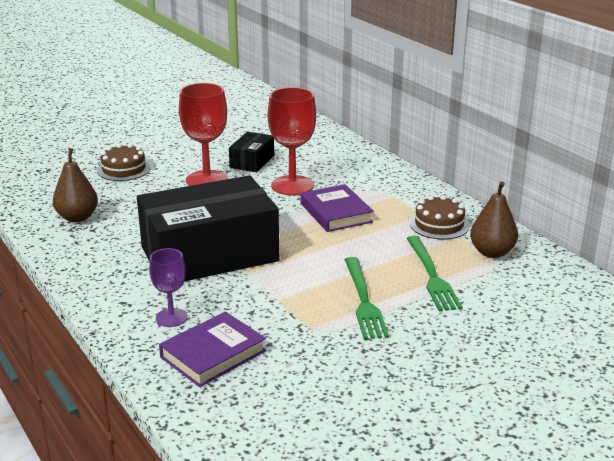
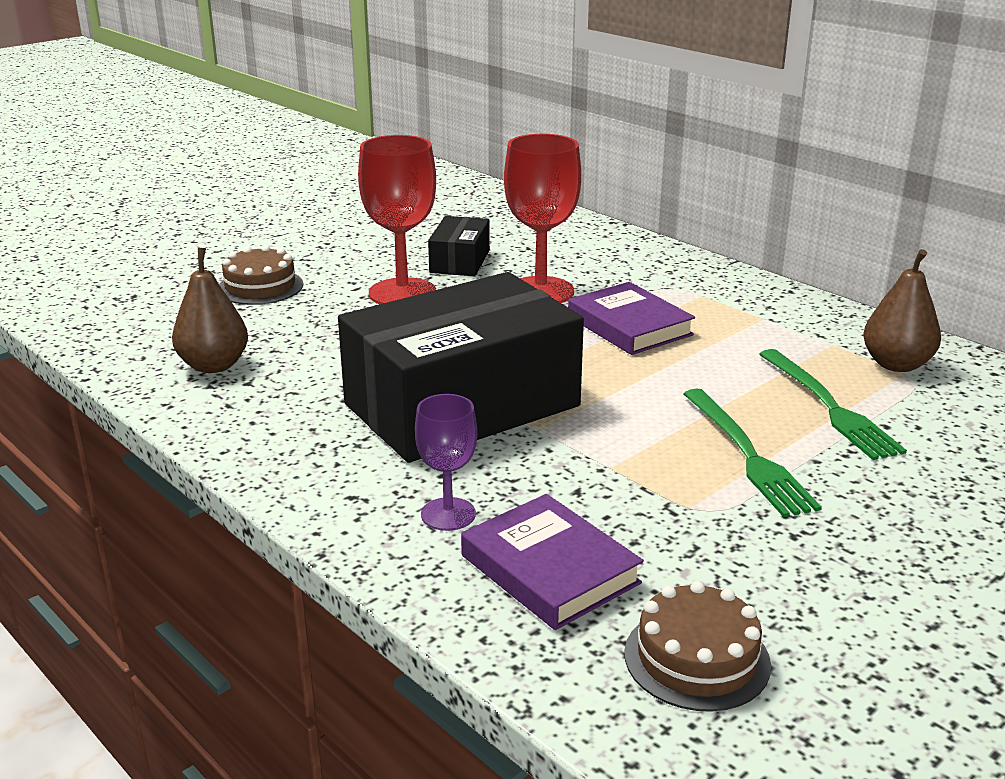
camera: 10 degrees left, 0 degrees up
(213, 354) = (550, 569): purple book -> purple book turned 75 degrees counterclockwise
(439, 225) = (794, 331): brown cake -> brown cake (697, 658)

